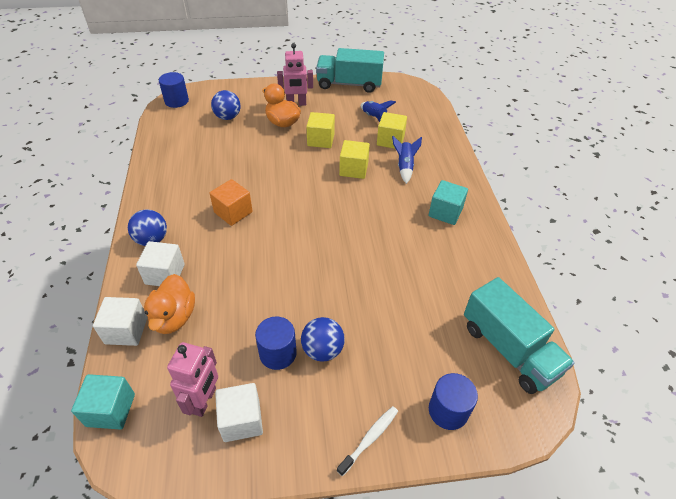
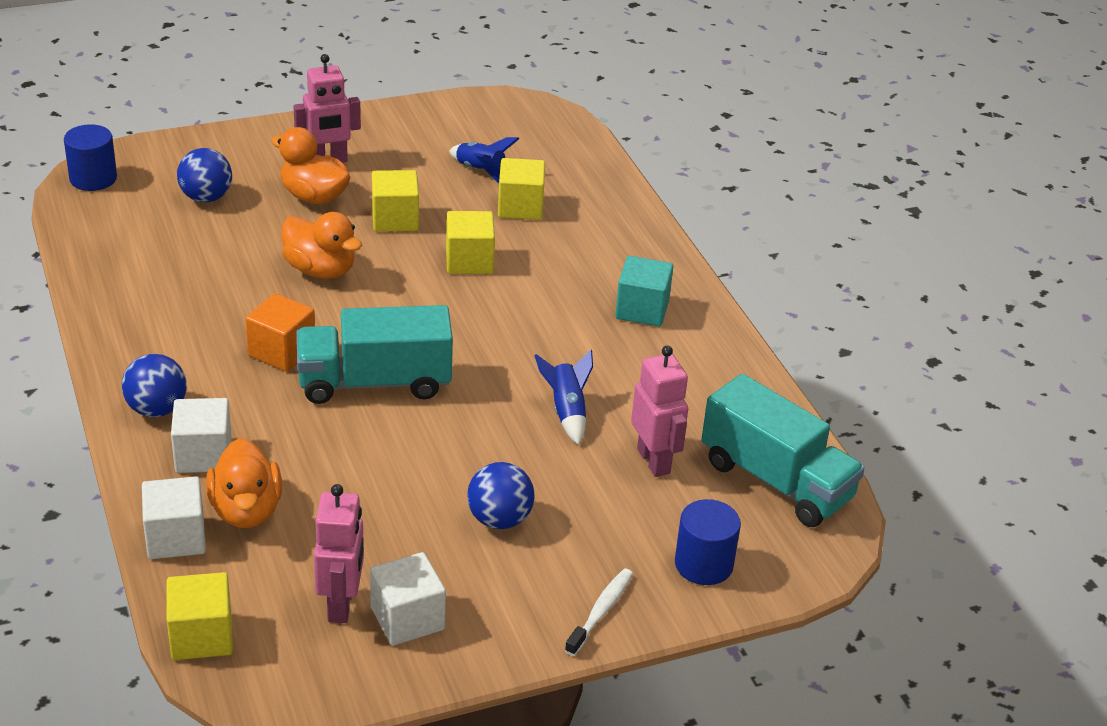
camera: 15 degrees left, 10 degrees down
(111, 410) = (201, 636): turquoise cube -> yellow cube
(271, 165) = (320, 270): none -> orange duck
(278, 353) = (432, 533): blue cylinder -> none
(349, 84) = (416, 116): turquoise truck -> turquoise truck (374, 382)
(404, 167) = (556, 247): blue rocket -> blue rocket (567, 411)
(431, 321) = (654, 461): none -> pink robot

